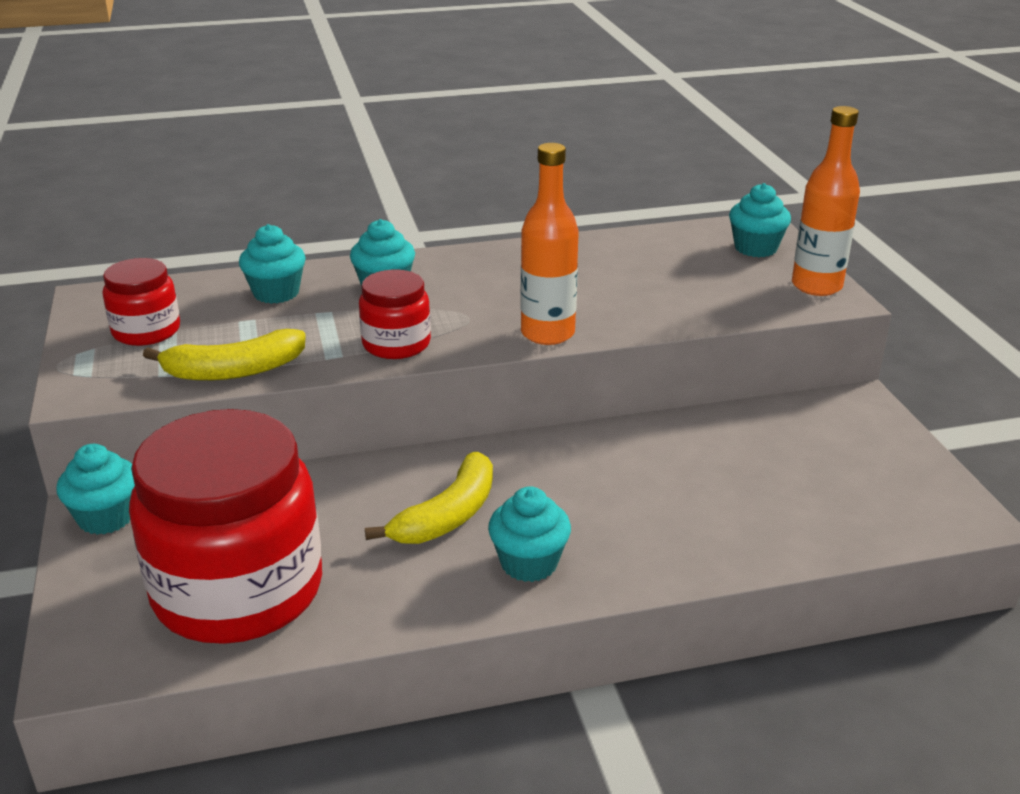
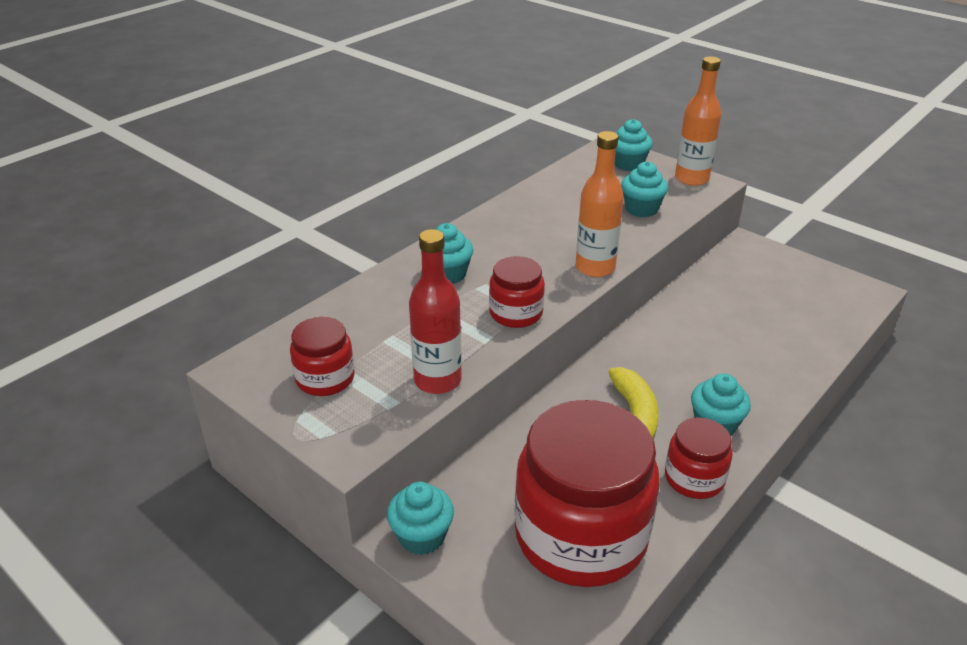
camera: 35 degrees left, 5 degrees up
(234, 371) = (437, 380): yellow banana -> red bottle
(276, 293) = (378, 308): turquoise cupcake -> turquoise cupcake (641, 209)
(427, 600) = (694, 478): none -> red jar

